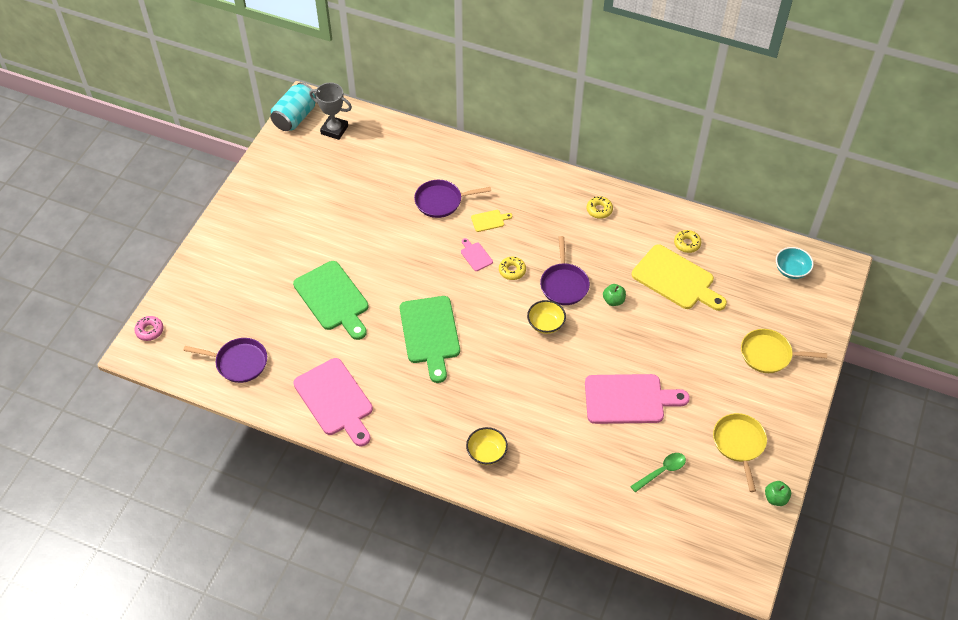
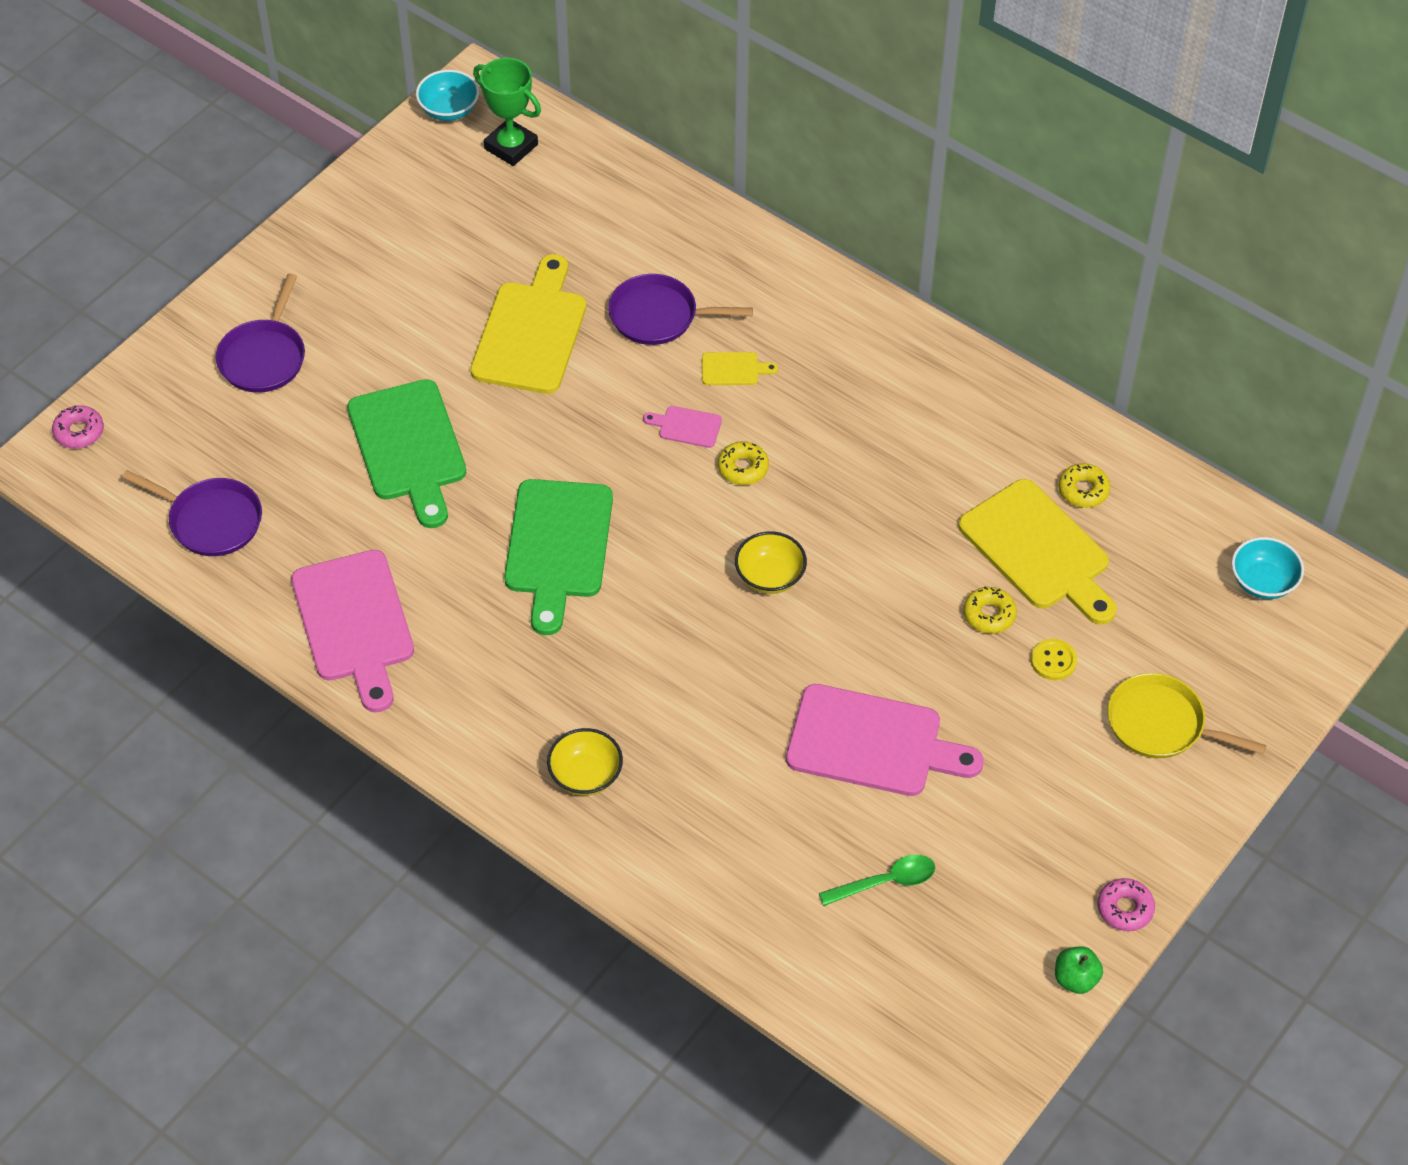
camera: 15 degrees right, 0 degrees up
(295, 117) = (449, 110): turquoise can -> turquoise bowl
(334, 130) = (511, 147): grey trophy -> green trophy
(377, 224) = (531, 332): none -> yellow cutting board
(475, 255) = (686, 426): pink cutting board -> pink cutting board turned 60 degrees counterclockwise
(564, 284) = (828, 513): purple pan -> purple pan (264, 357)
(599, 210) = (942, 393): yellow donut -> yellow donut (989, 615)
(613, 300) = (908, 562): green apple -> none
(704, 334) = (1053, 661): none -> yellow button
(739, 444) = (1045, 869): yellow pan -> none
(786, 455) = (1125, 908): none -> pink donut

